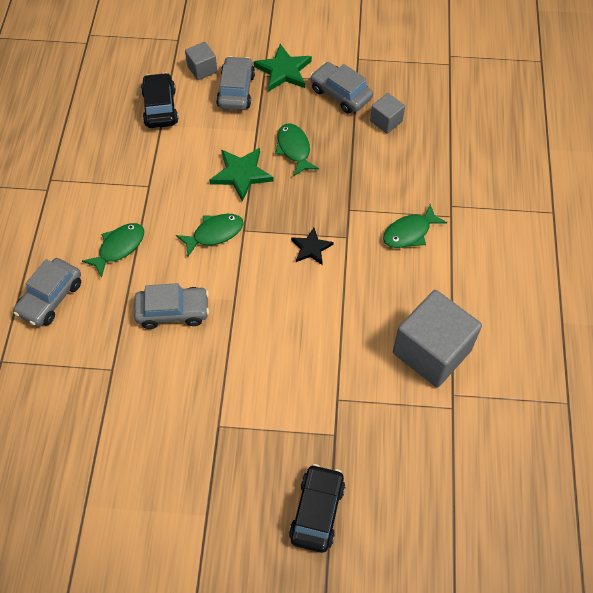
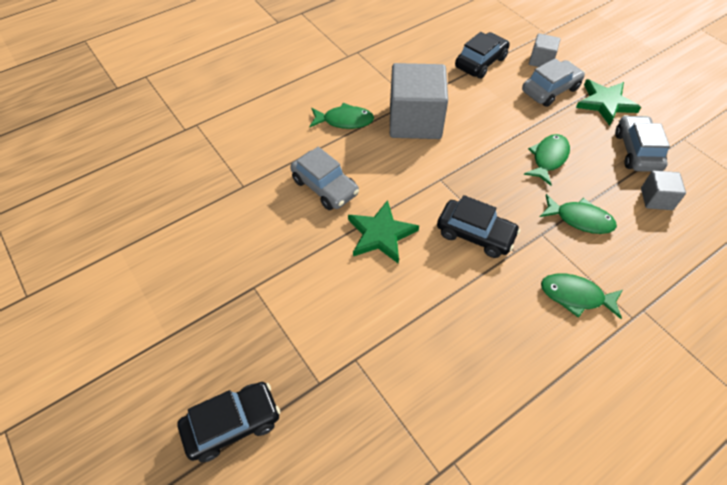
camera: 50 degrees right, 5 degrees down
(50, 298) = (268, 114): grey car -> none
(214, 233) = (416, 164): green fish -> green fish (580, 219)
(241, 174) = (485, 143): green star -> green star (381, 234)
(311, 248) = (475, 234): black star -> black car
(432, 351) = (479, 407): grey cube -> grey cube (415, 121)

